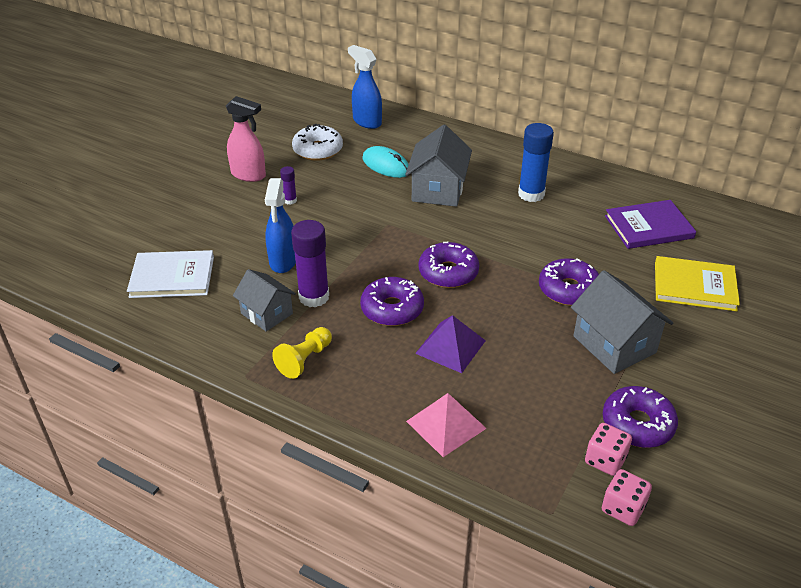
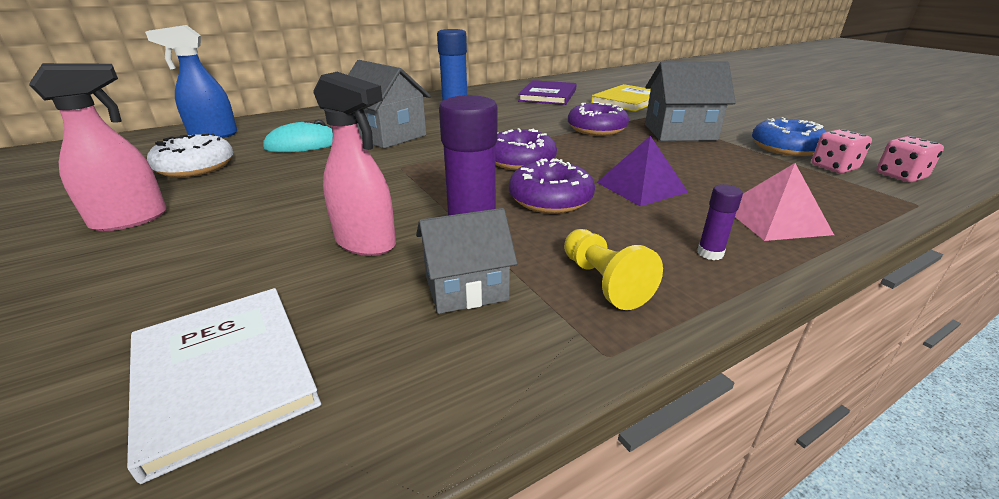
camera: 60 degrees left, 10 degrees down
(172, 277) = (224, 375): white book -> white book turned 60 degrees counterclockwise
(283, 261) = (366, 243): blue spray bottle -> pink spray bottle
(290, 200) = (250, 206): purple glue stick -> purple glue stick (710, 253)
(637, 424) = (785, 148): purple donut -> blue donut

